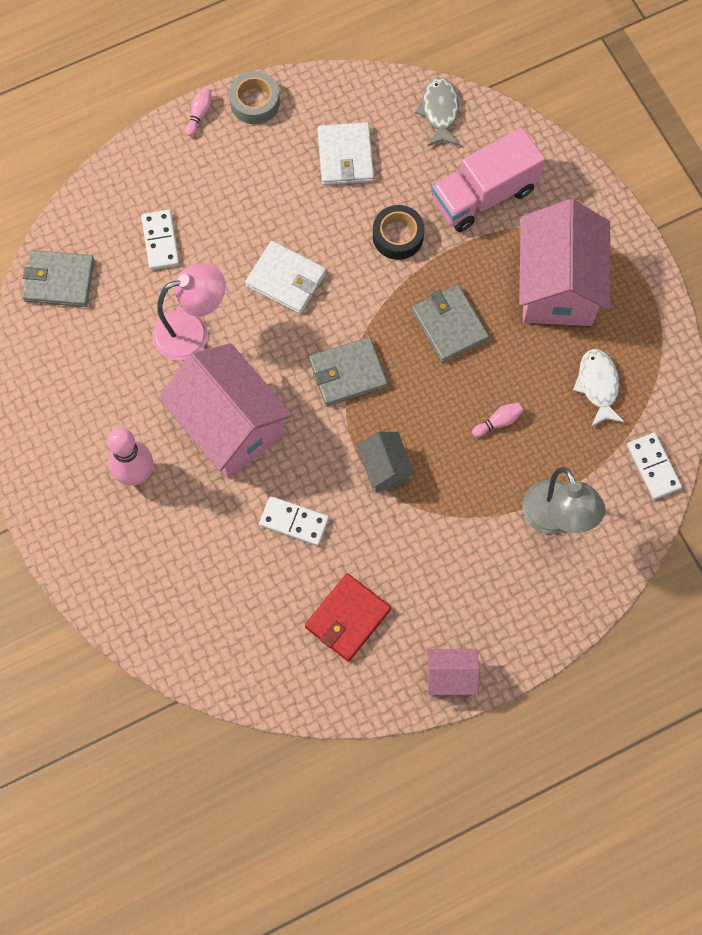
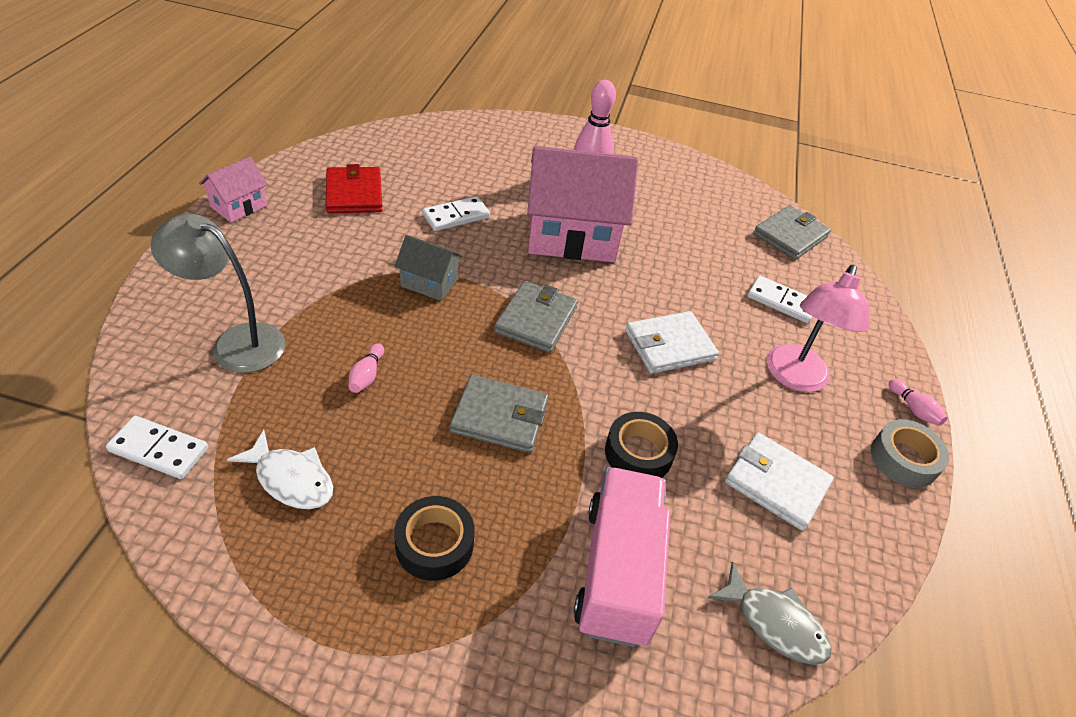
camera: 125 degrees right, 25 degrees down
(192, 332) = (674, 267): pink lamp -> pink lamp (794, 378)
(557, 285) = (434, 544): pink house -> black tape

